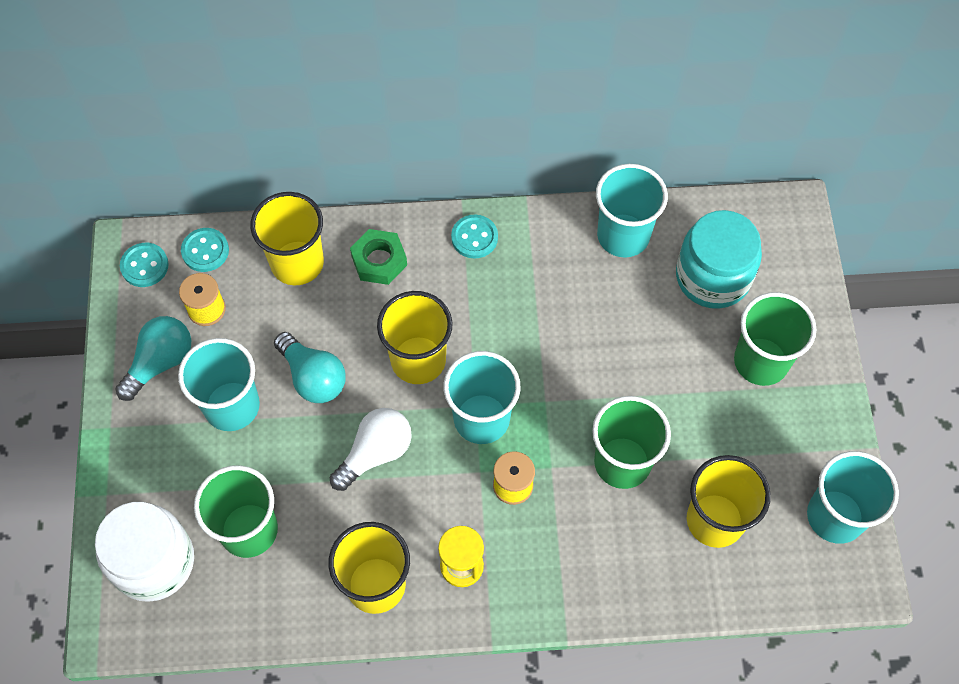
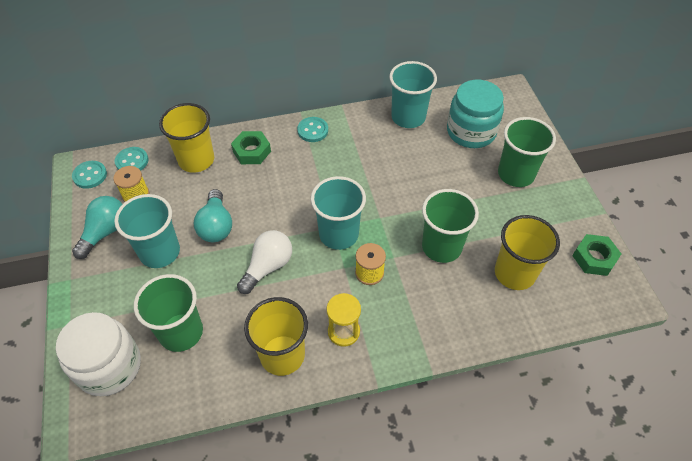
camera: 10 degrees left, 10 degrees down
(313, 377) = (216, 226): turquoise light bulb -> turquoise light bulb turned 45 degrees clockwise
(418, 360) = (288, 205): yellow cup -> none
(835, 516) = (594, 258): turquoise cup -> green nut

